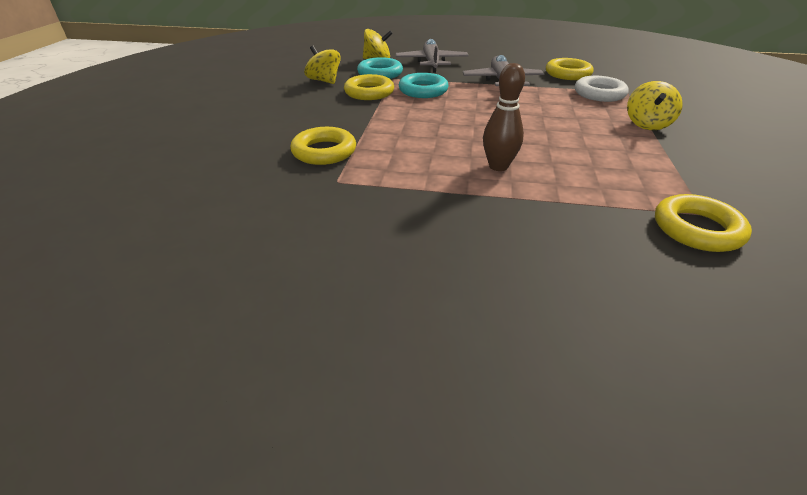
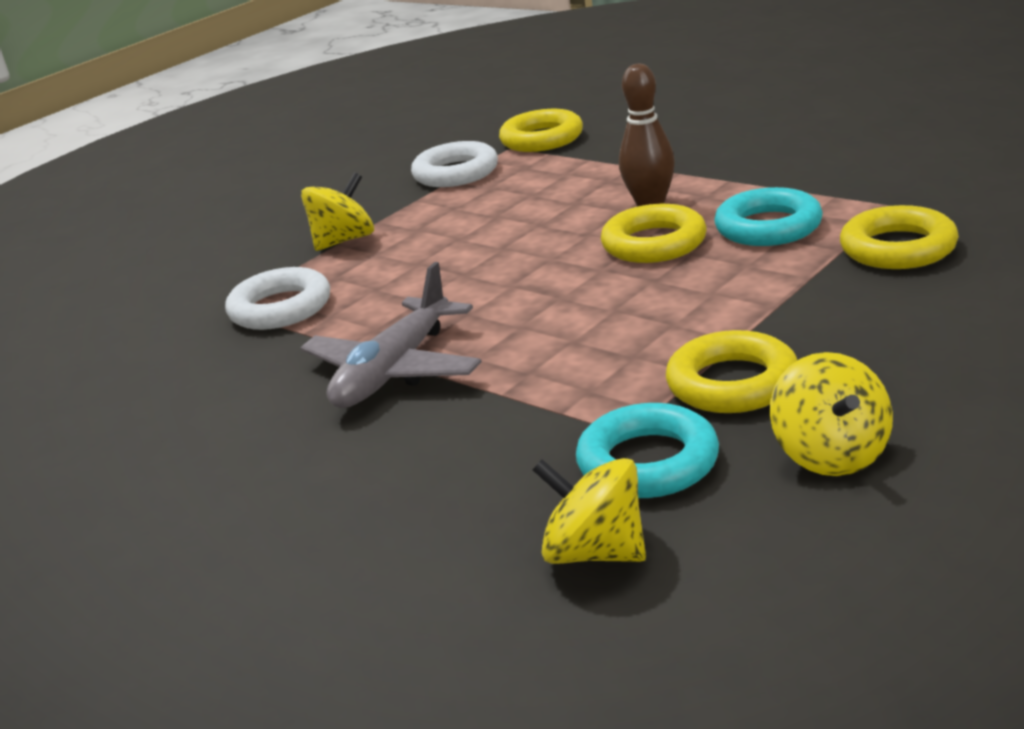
camera: 145 degrees left, 10 degrees down
(423, 90) = (600, 370): turquoise ring -> turquoise ring (768, 227)
(431, 63) = (453, 490): grey plane -> none
(568, 74) = (217, 376): yellow ring -> yellow ring (654, 243)
(690, 180) = (456, 173): none -> white ring

